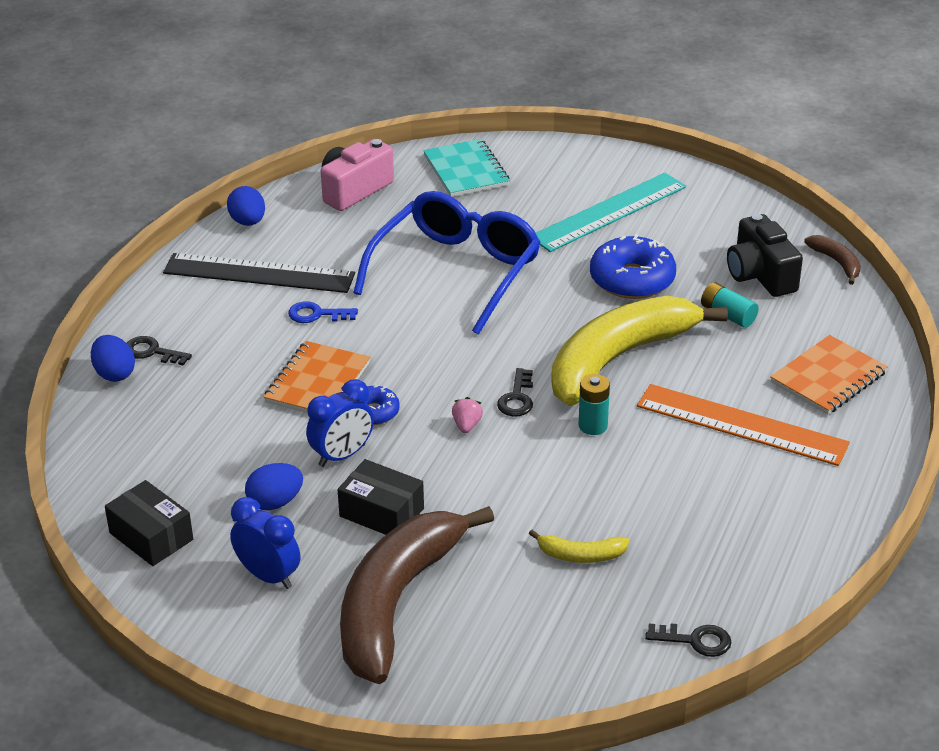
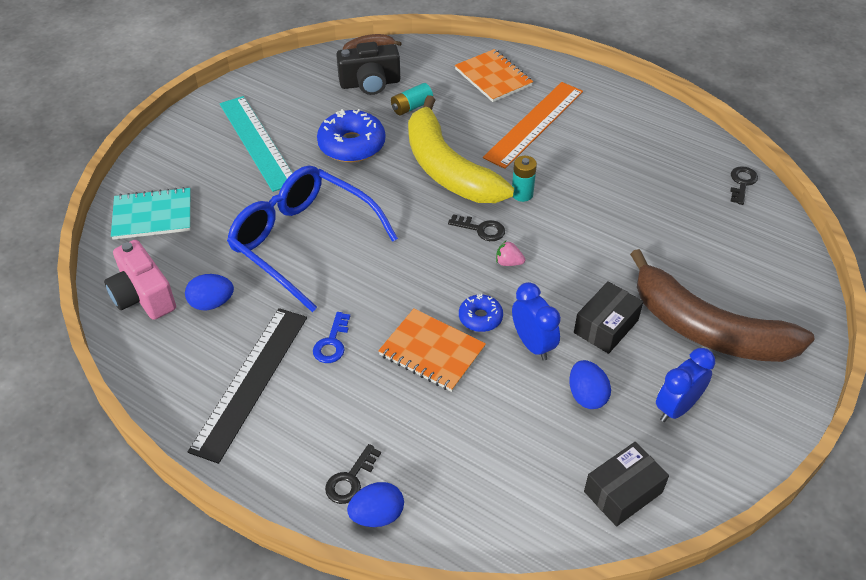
camera: 80 degrees left, 10 degrees up
(248, 222) = (157, 384): blue egg -> blue egg (212, 303)
(581, 555) = (660, 222): yellow banana -> none

